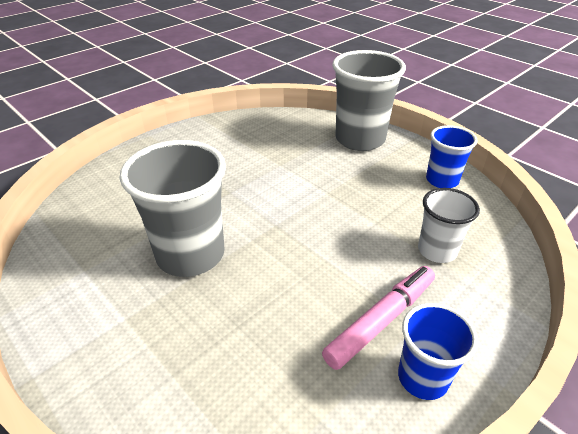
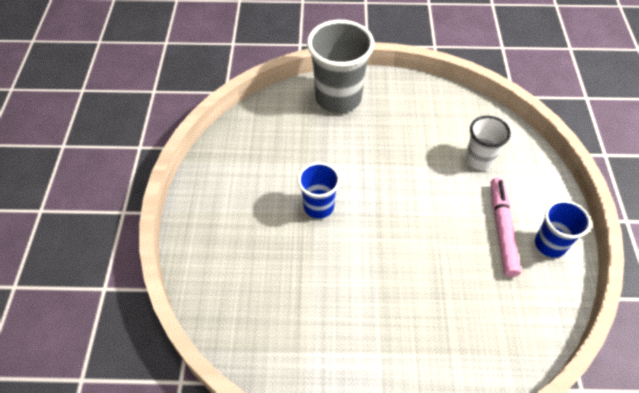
camera: 45 degrees left, 15 degrees up
(190, 255) = (357, 280): grey cup -> none
(442, 180) = (426, 100): blue cup -> blue cup (318, 206)

